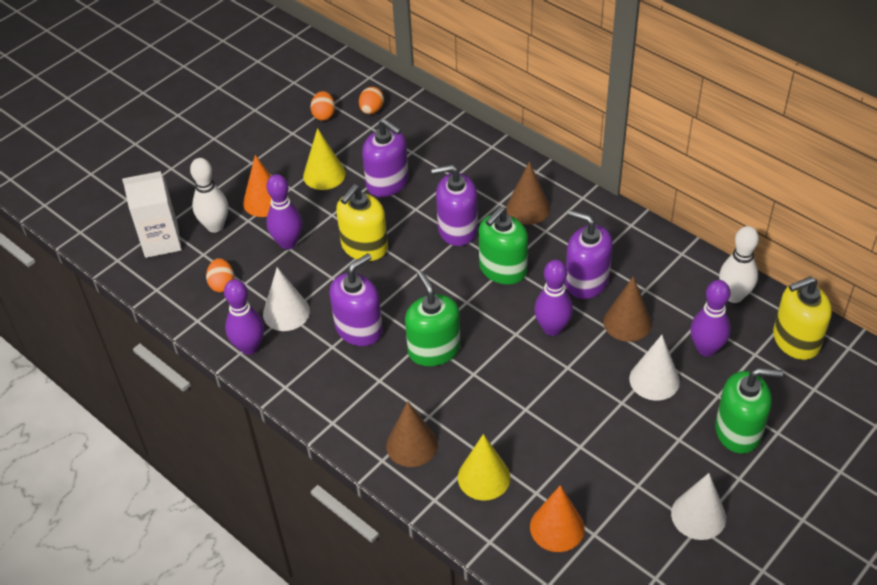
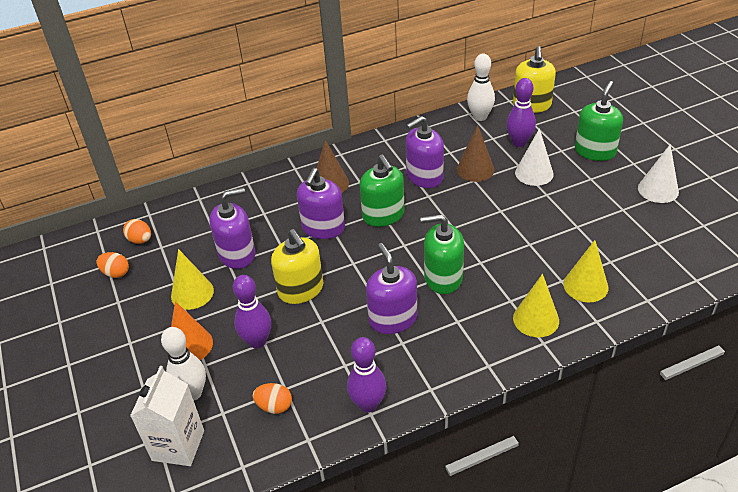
camera: 65 degrees left, 5 degrees down
(286, 312) = (342, 365): white cone -> none
(411, 445) = (536, 319): brown cone -> yellow cone
(552, 328) = (459, 207): purple bowling pin -> none
(557, 527) = (646, 260): orange cone -> none

